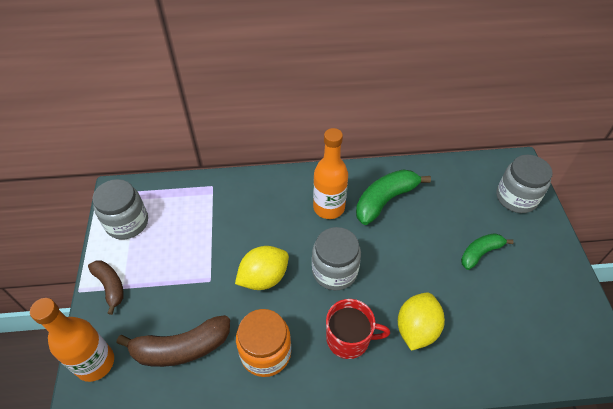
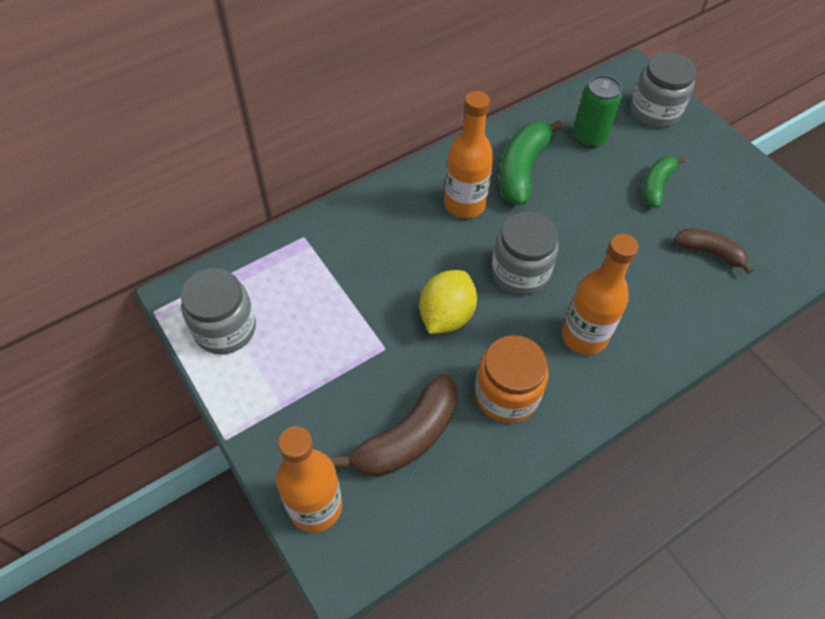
camera: 30 degrees left, 5 degrees up
(110, 286) = (264, 413): brown banana -> brown banana (709, 252)
(349, 338) = (584, 336): red mug -> orange bottle
(416, 329) = (644, 293): yellow lemon -> none
(451, 197) = (589, 137): none -> green can

